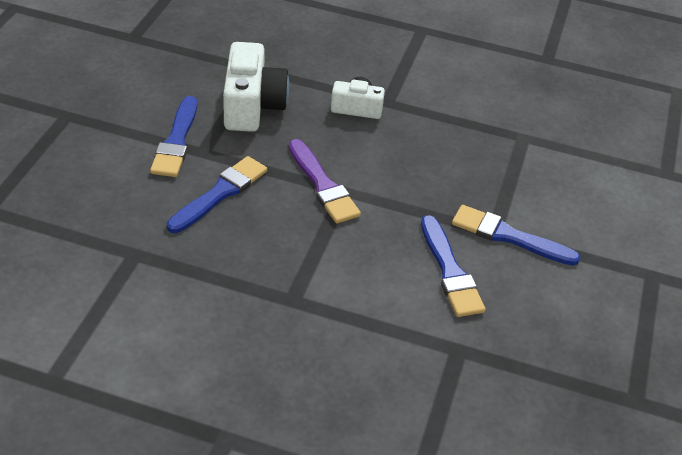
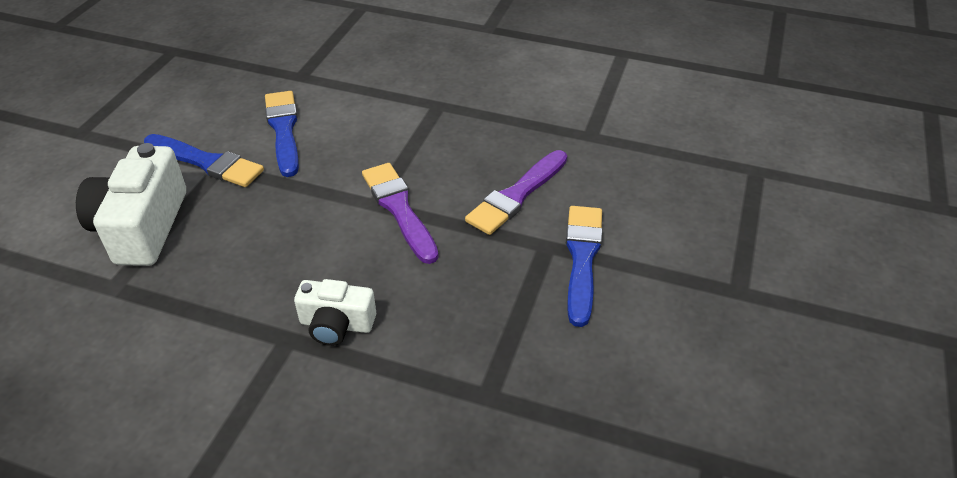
camera: 175 degrees left, 0 degrees up
(220, 193) = (516, 195): blue brush -> purple brush
(252, 106) = (489, 320): white camera -> white camera (142, 227)

